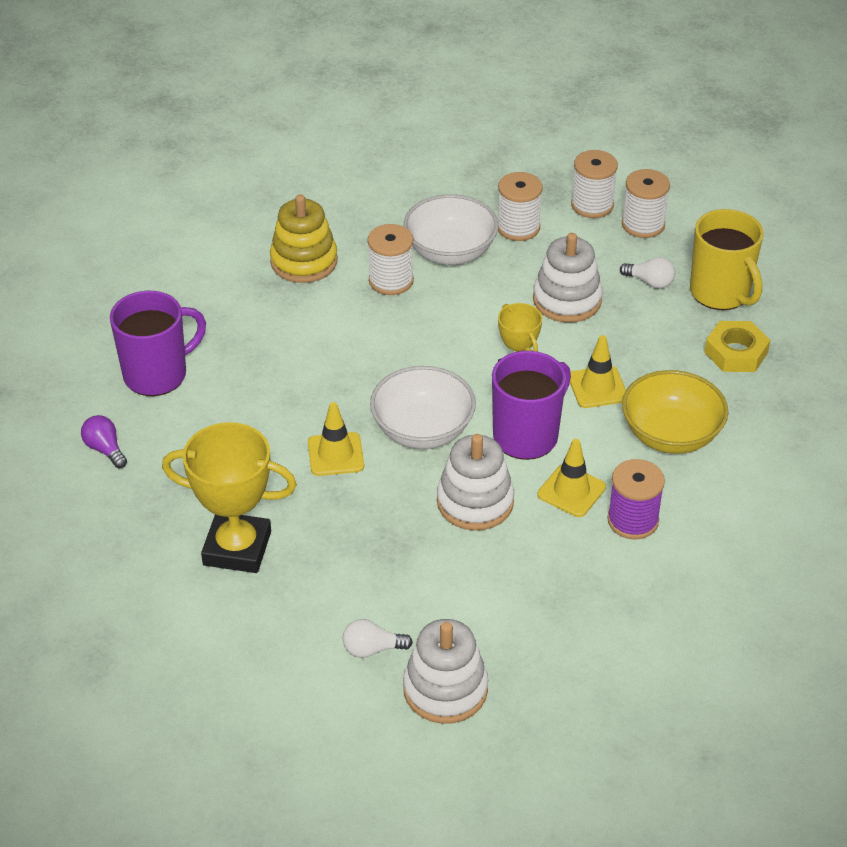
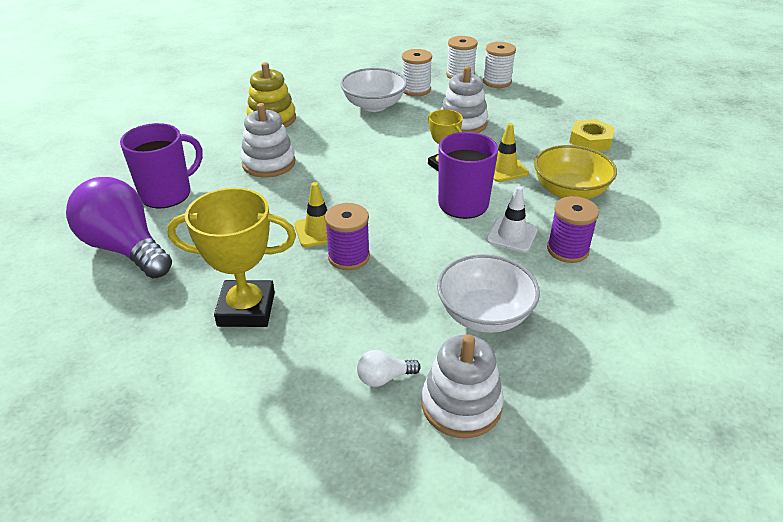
camera: 10 degrees left, 5 degrees down
(105, 449) = (125, 248): purple light bulb -> purple light bulb, size x2.44
(365, 495) = (349, 257): none -> purple spool
(391, 281) = (336, 124): white spool -> none
(422, 430) = (383, 208): white bowl -> white bowl (484, 314)
(475, 502) = (439, 251): white stacking toy -> white stacking toy (268, 163)
(571, 491) = (512, 235): yellow traffic cone -> white traffic cone
(650, 282) = (514, 109): white light bulb -> none
(721, 293) = (564, 110): yellow mug -> none

